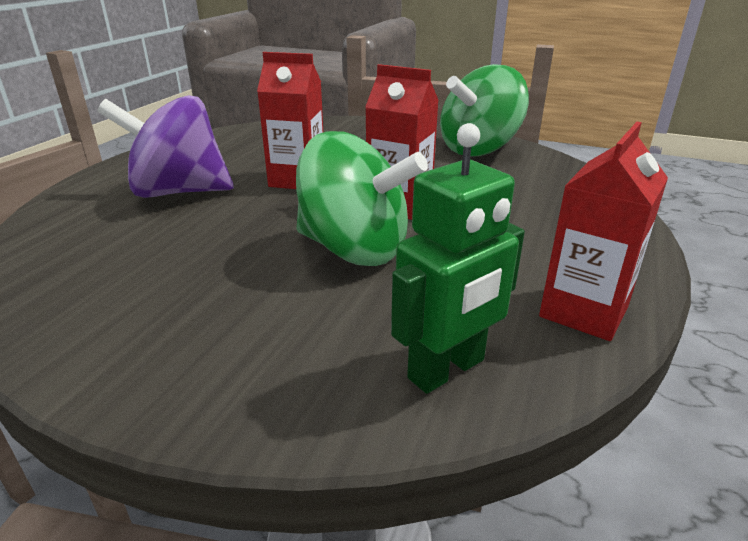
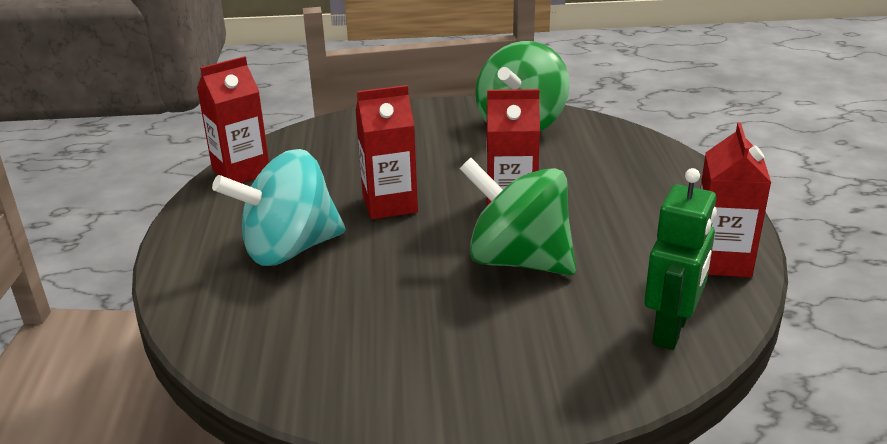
camera: 25 degrees left, 0 degrees up
(179, 192) = (289, 249): purple spinning top -> turquoise spinning top
(219, 137) = (241, 172): none -> red carton
(354, 249) = (518, 260): green spinning top -> green spinning top turned 150 degrees counterclockwise

